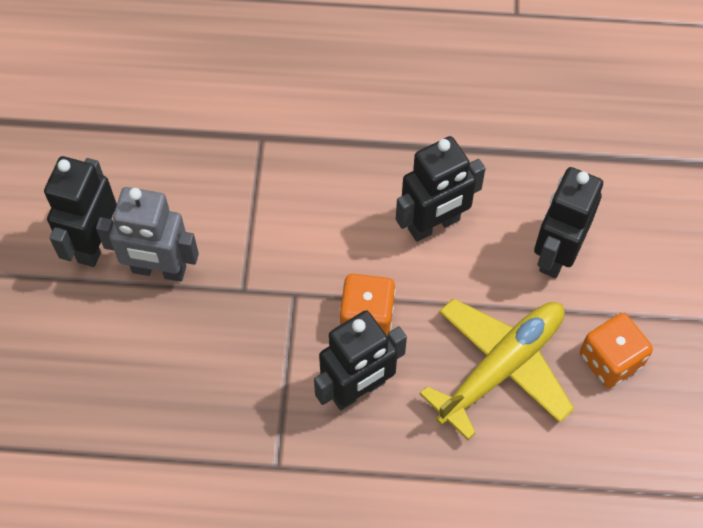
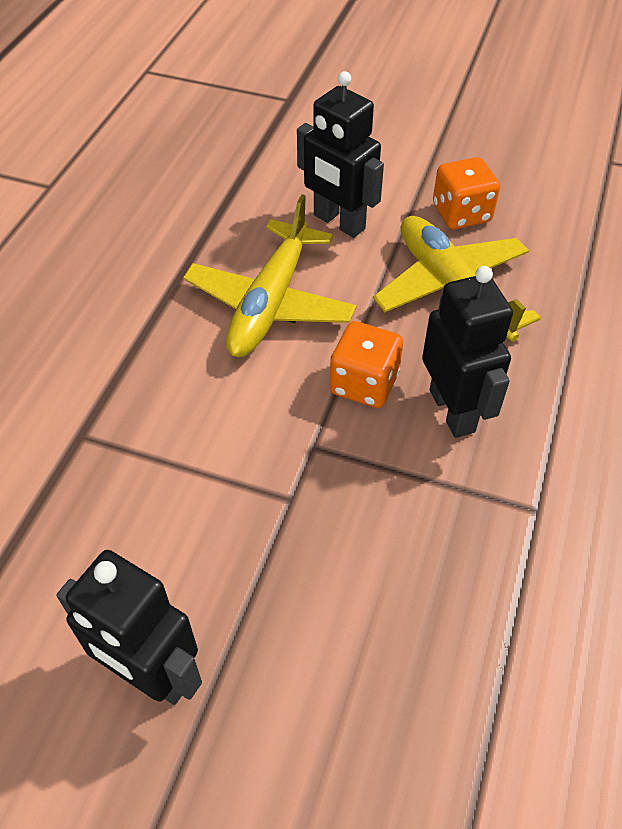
camera: 75 degrees left, 10 degrees down
(159, 270) = (227, 593): grey robot -> none
(434, 225) = (271, 303): black robot -> yellow plane

